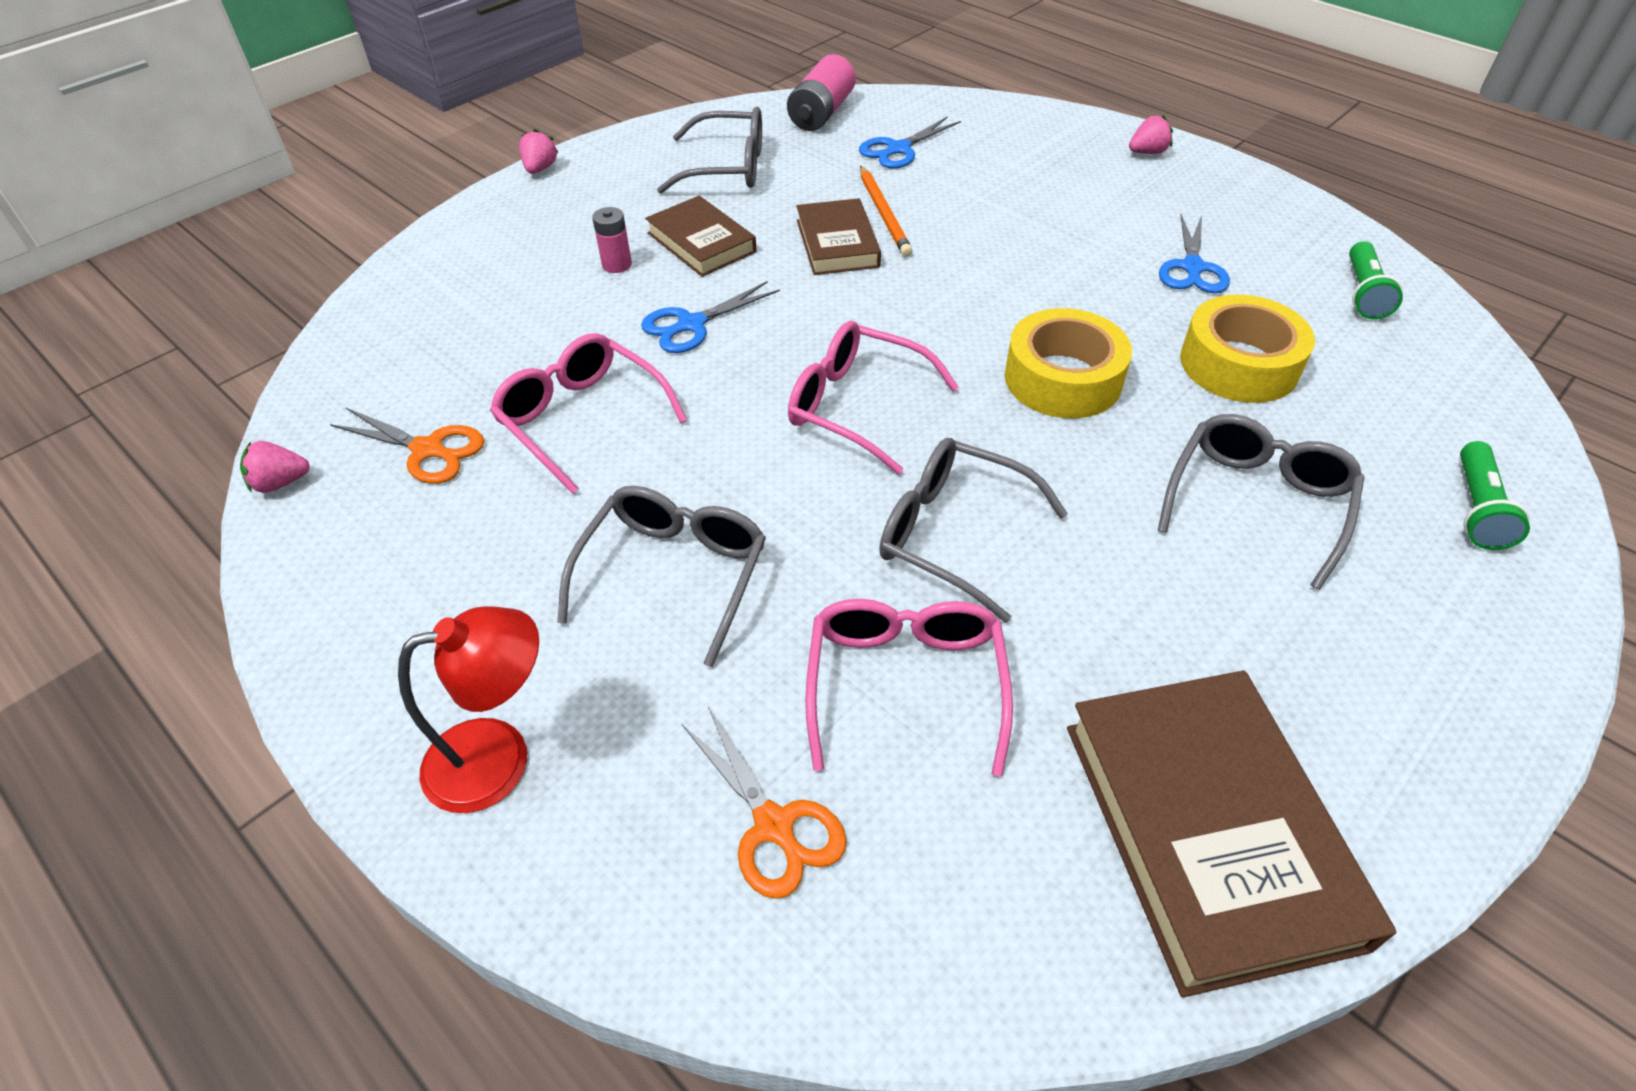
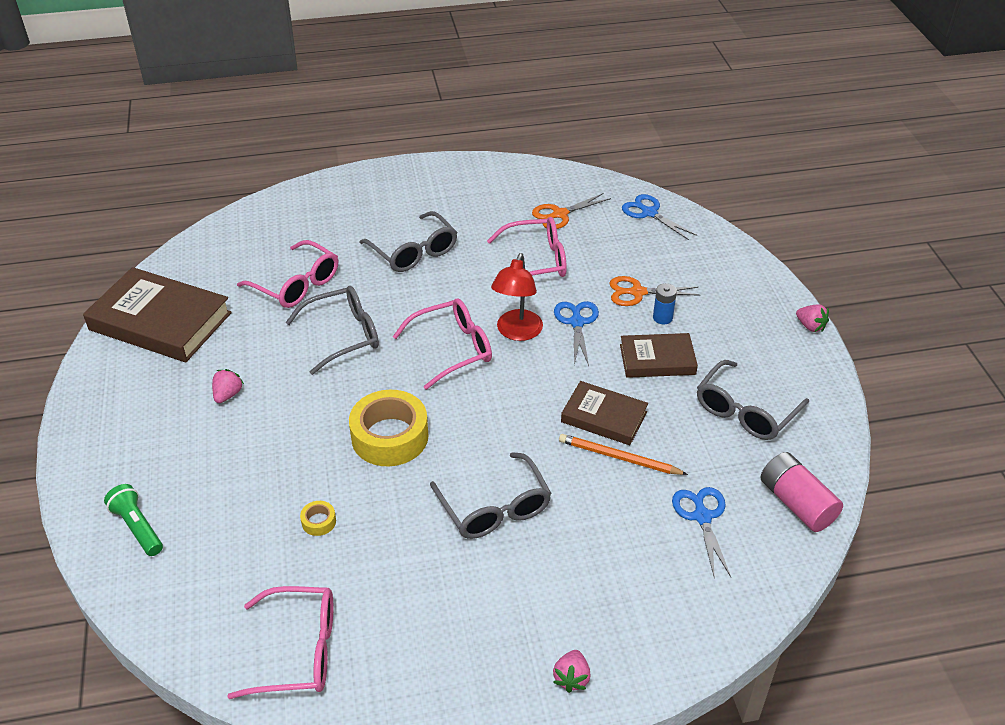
camera: 125 degrees right, 5 degrees down
(280, 483) = (577, 175): pink strawberry -> pink strawberry (228, 395)
(499, 758) = (381, 189): red lamp -> red lamp (517, 332)
(617, 264) = (662, 318): pink battery -> blue battery
(773, 825) = (287, 232): orange scissors -> orange scissors (638, 292)
(1192, 267) = (415, 577): blue scissors -> blue scissors (649, 213)
(1239, 364) = (319, 522): yellow tape -> yellow tape, size x0.41
(1257, 502) = (240, 446): grey glasses -> grey glasses (495, 508)
(1363, 293) = (299, 651): green flashlight -> pink glasses

